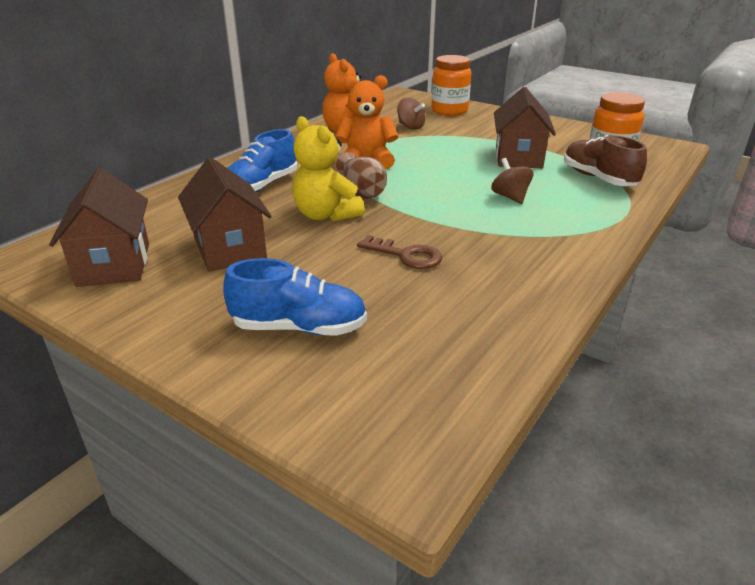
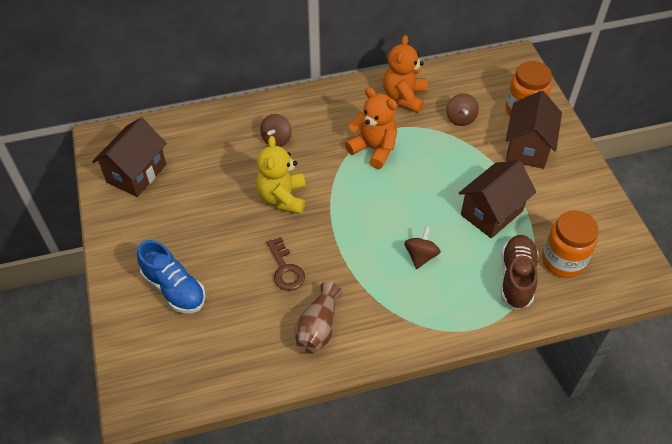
camera: 40 degrees right, 20 degrees up
(230, 249) = (201, 197): brown house -> brown house (527, 148)
(262, 186) = (277, 139): blue shoe -> brown spinning top
(361, 191) = (331, 184): brown vase -> brown vase (318, 327)

